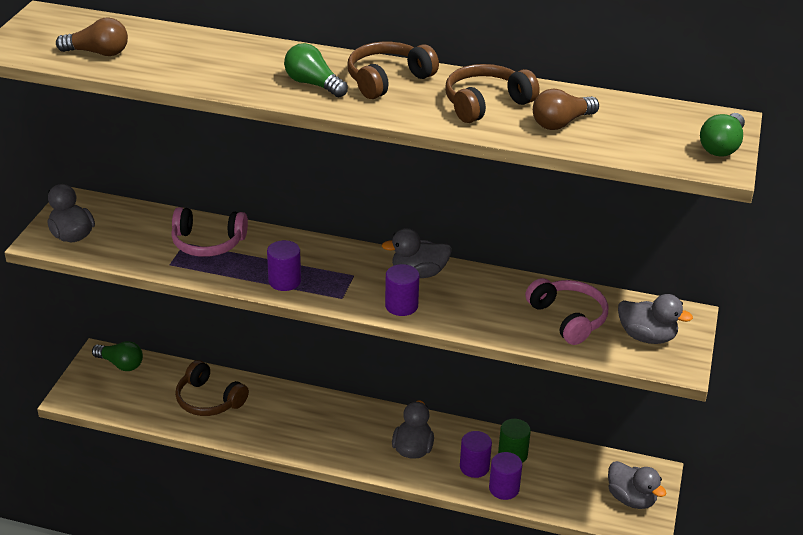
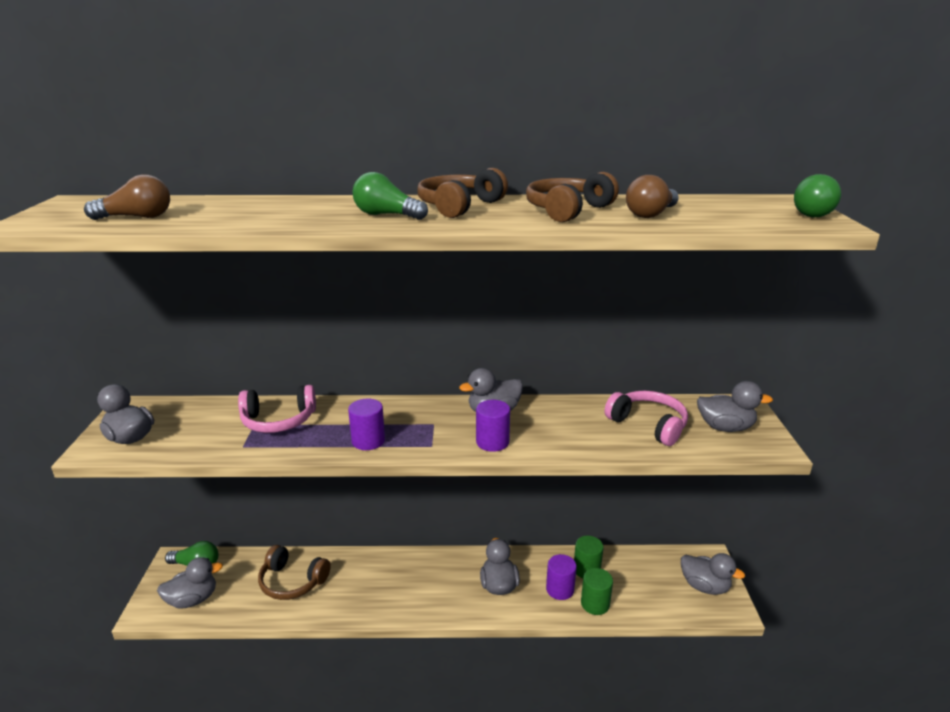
camera: 15 degrees left, 10 degrees down
(113, 396) = (193, 599): none -> grey duck
(504, 488) = (595, 604): purple cylinder -> green cylinder

